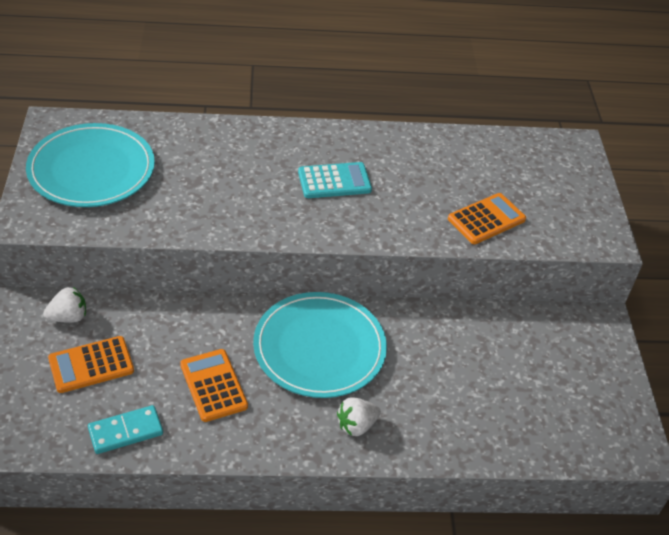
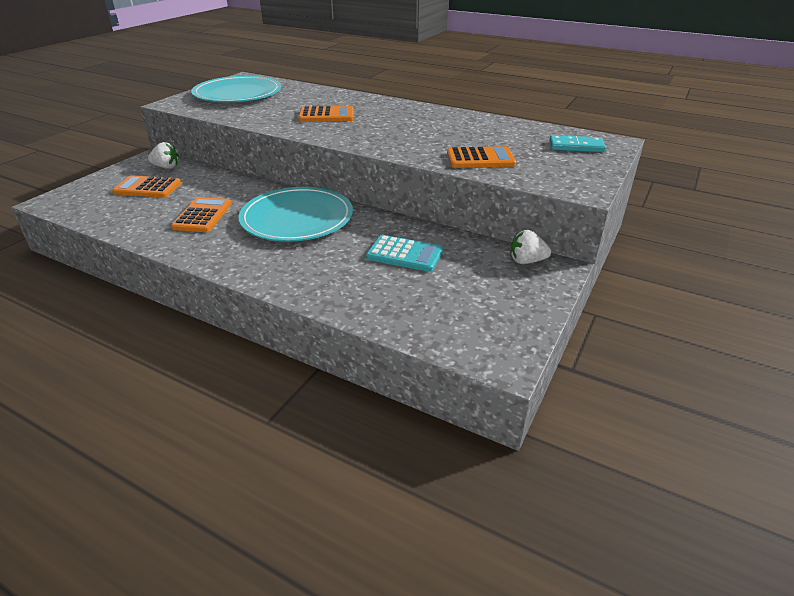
camera: 35 degrees right, 10 degrees down
(126, 431) = (121, 219): turquoise domino -> turquoise domino (576, 147)
(256, 186) = (326, 115): none -> orange calculator
(334, 181) = (383, 123): turquoise calculator -> turquoise calculator (404, 254)
(356, 425) = (269, 262): white strawberry -> white strawberry (526, 261)

